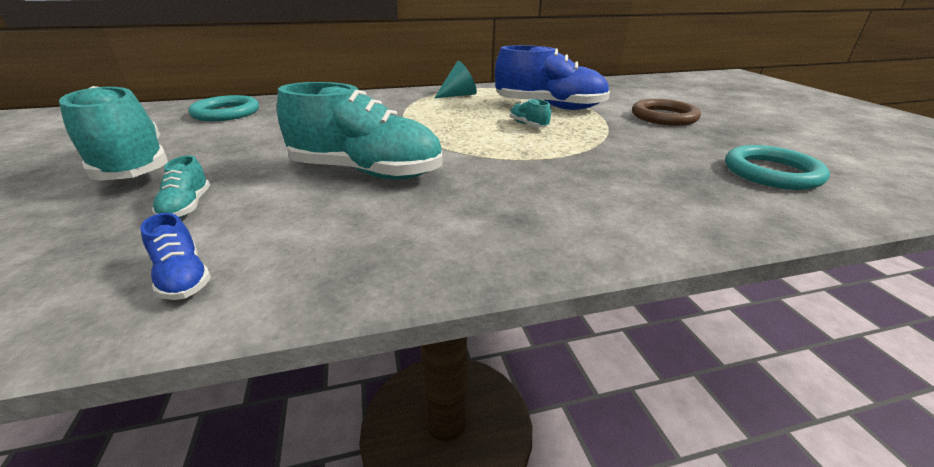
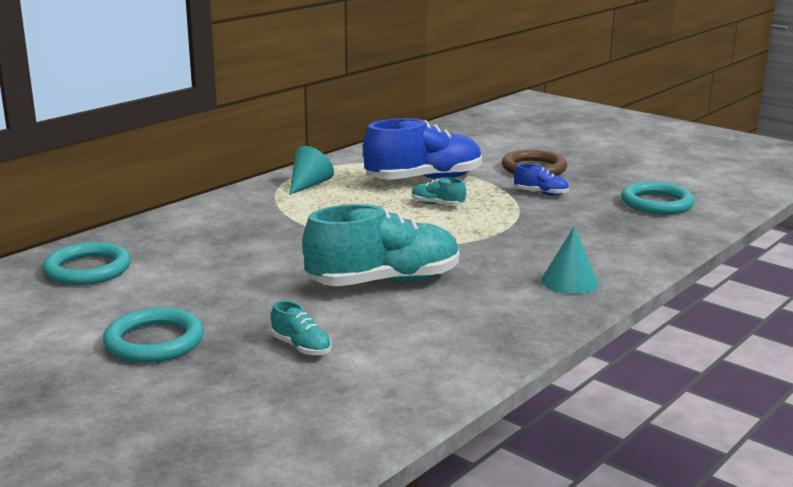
camera: 35 degrees left, 10 degrees down
(132, 167) = (154, 341): turquoise shoe -> turquoise ring
(183, 278) = (412, 376): blue shoe -> blue shoe (541, 193)
(538, 228) = (569, 282): none -> turquoise cone

